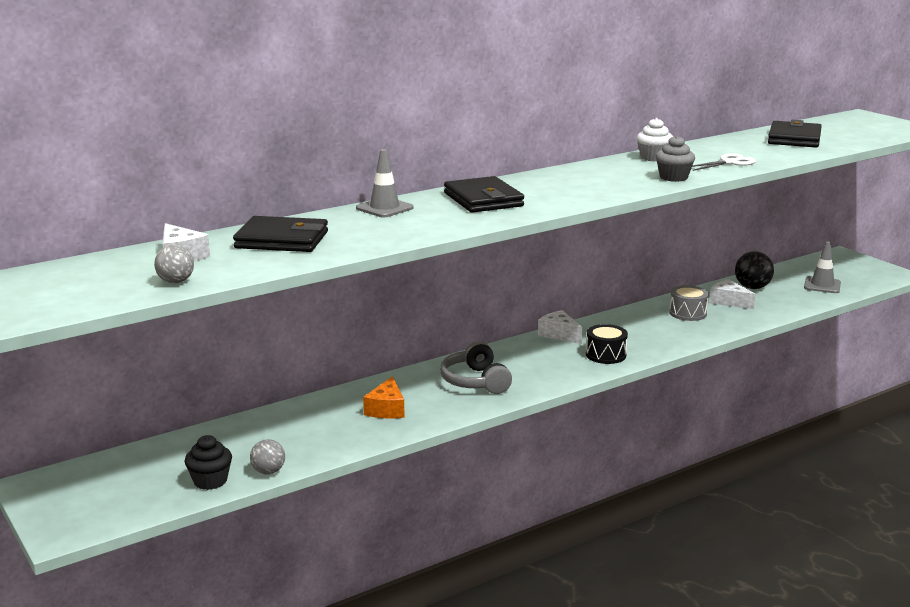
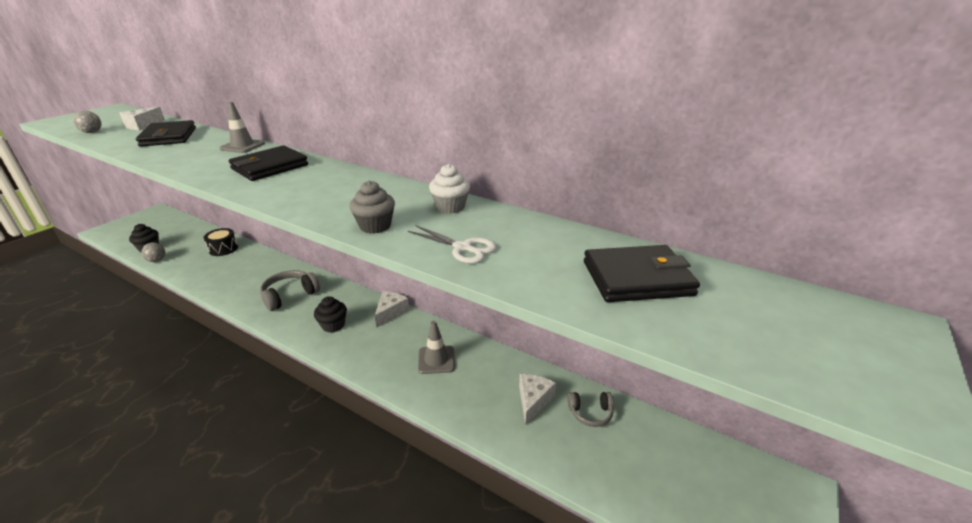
camera: 65 degrees right, 10 degrees up
(386, 409) = (241, 274): orange cheese -> none
(560, 363) = (333, 325): none -> black cupcake
(605, 355) = (357, 345): black drum -> black drum (223, 249)
(688, 313) = (481, 376): grey drum -> none
(752, 287) = (590, 413): black ball -> grey headphones
(822, 285) = (655, 482): grey traffic cone -> grey traffic cone (436, 360)

